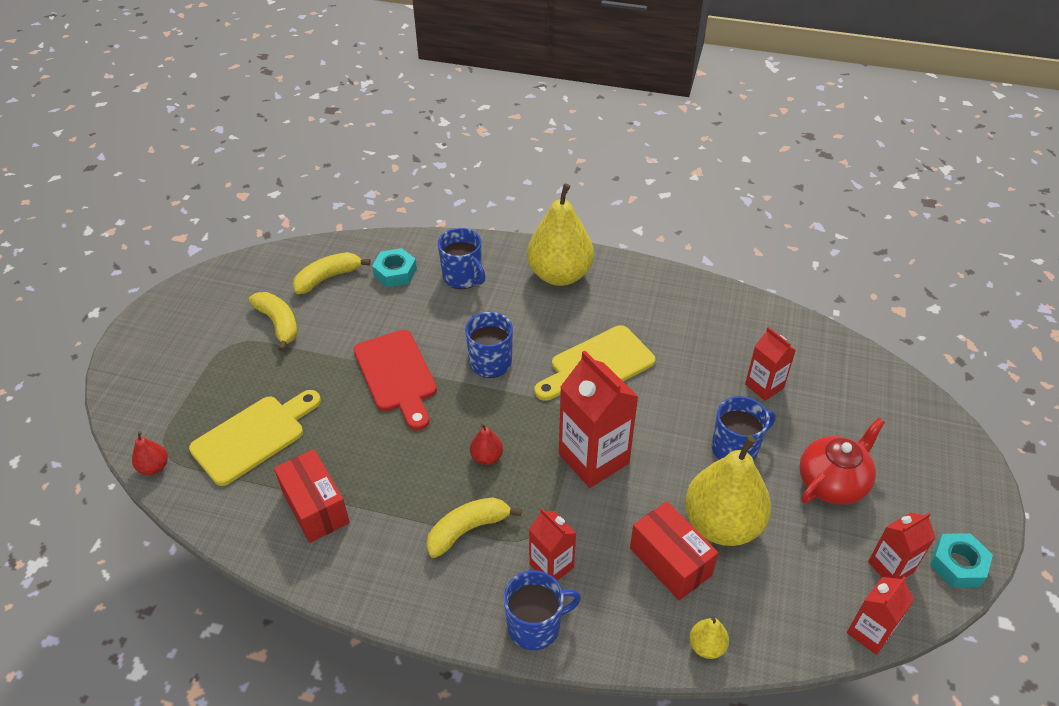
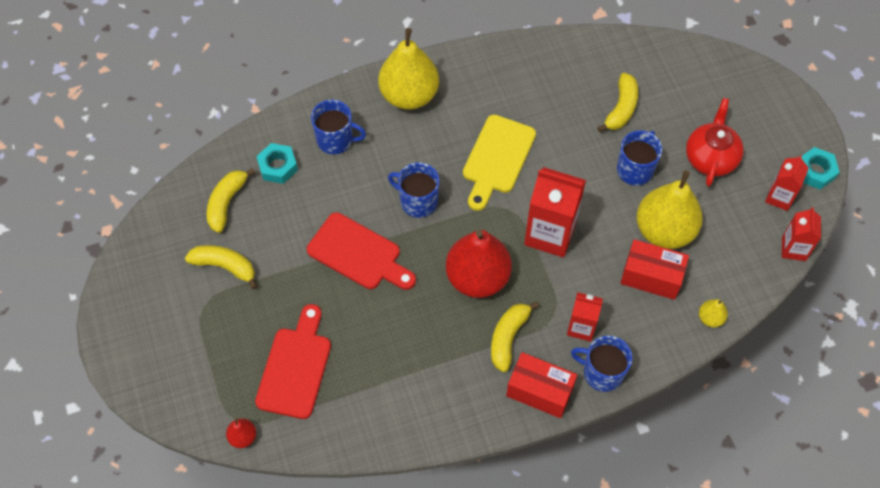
camera: 35 degrees left, 15 degrees up
(253, 436) = (295, 367): yellow cutting board -> red cutting board
(315, 507) = (391, 389): red box -> red box (539, 391)
(486, 457) = (477, 278): red pear -> red pear, size x2.34
(535, 625) = (602, 372): blue mug -> blue mug turned 105 degrees counterclockwise
(764, 386) = (621, 108): red carton -> yellow banana

